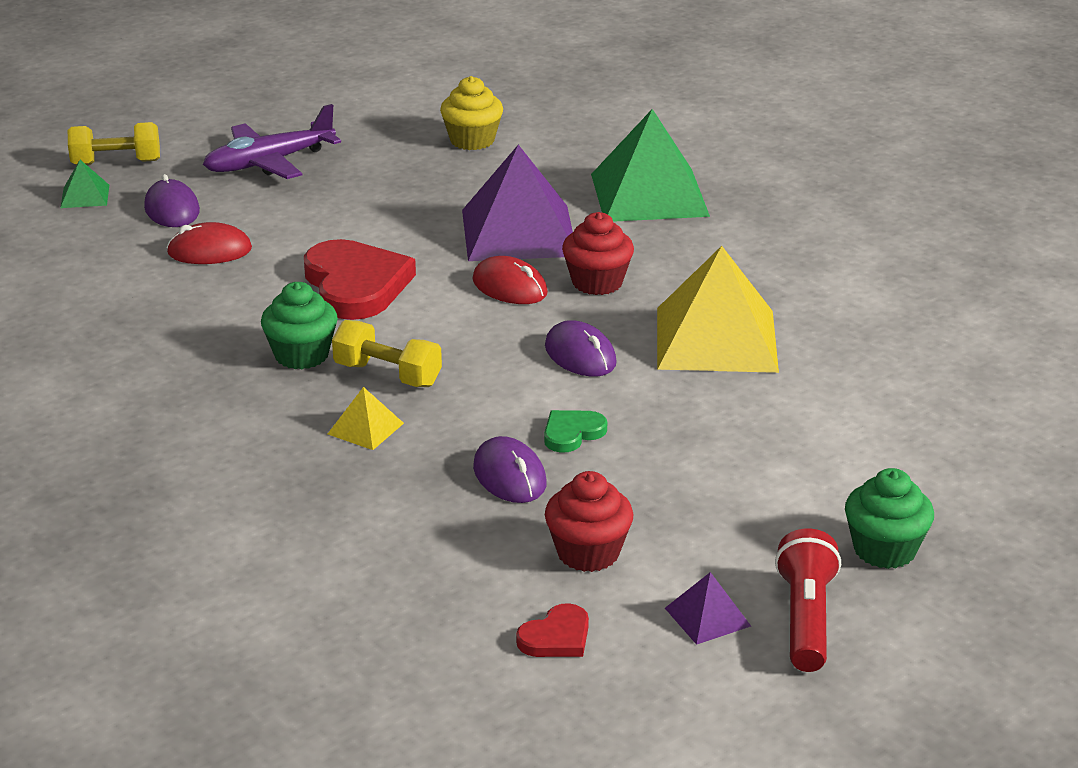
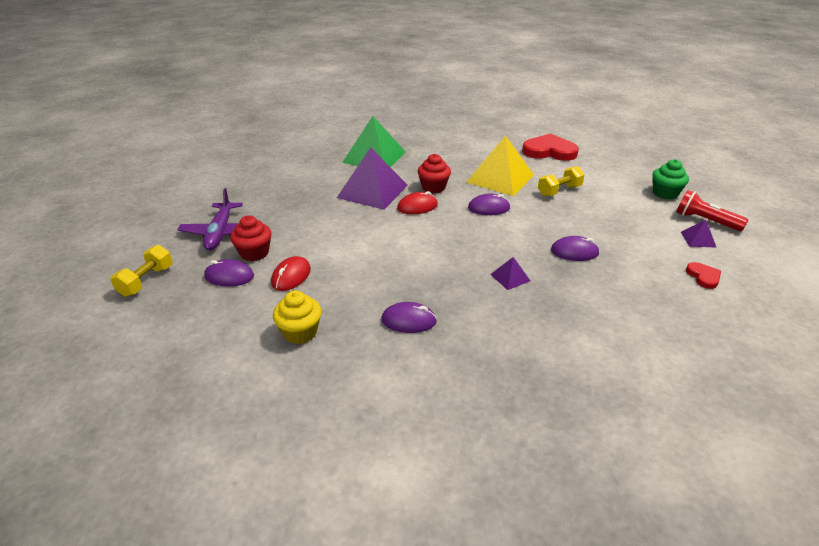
camera: 60 degrees left, 5 degrees up
(85, 196) = (170, 303): green pyramid -> none
(179, 371) = (409, 320): none -> purple mouse
(301, 355) = (427, 277): green cupcake -> none
(356, 285) = (375, 243): red heart -> red heart (549, 151)
(365, 428) = (510, 277): yellow pyramid -> purple pyramid
(387, 375) = (466, 258): yellow dumbbell -> yellow dumbbell (559, 191)
(472, 140) = (276, 177): yellow cupcake -> yellow cupcake (300, 332)
(572, 433) = (549, 228): green heart -> none
(588, 553) = (643, 251): red cupcake -> red cupcake (254, 253)

